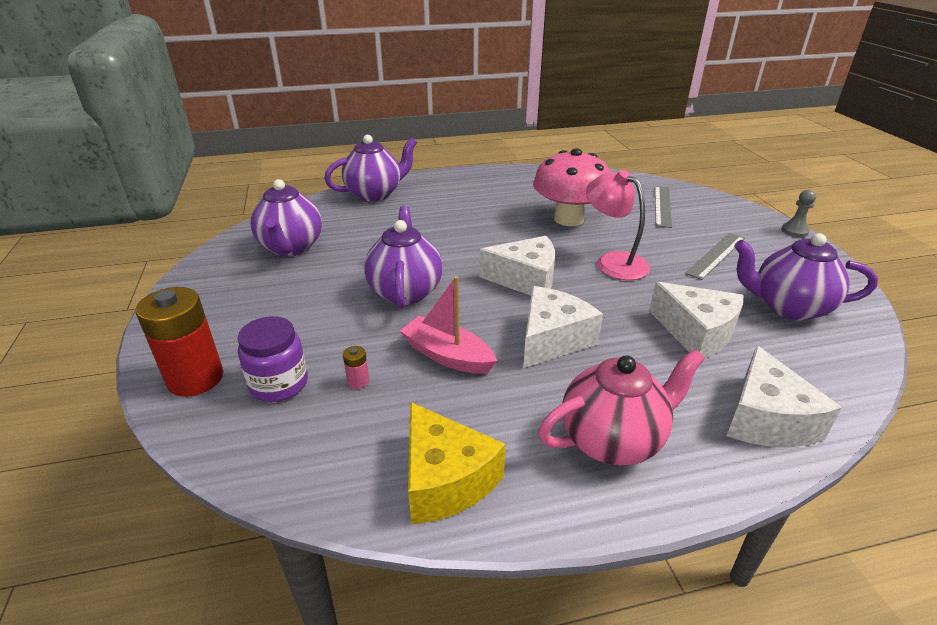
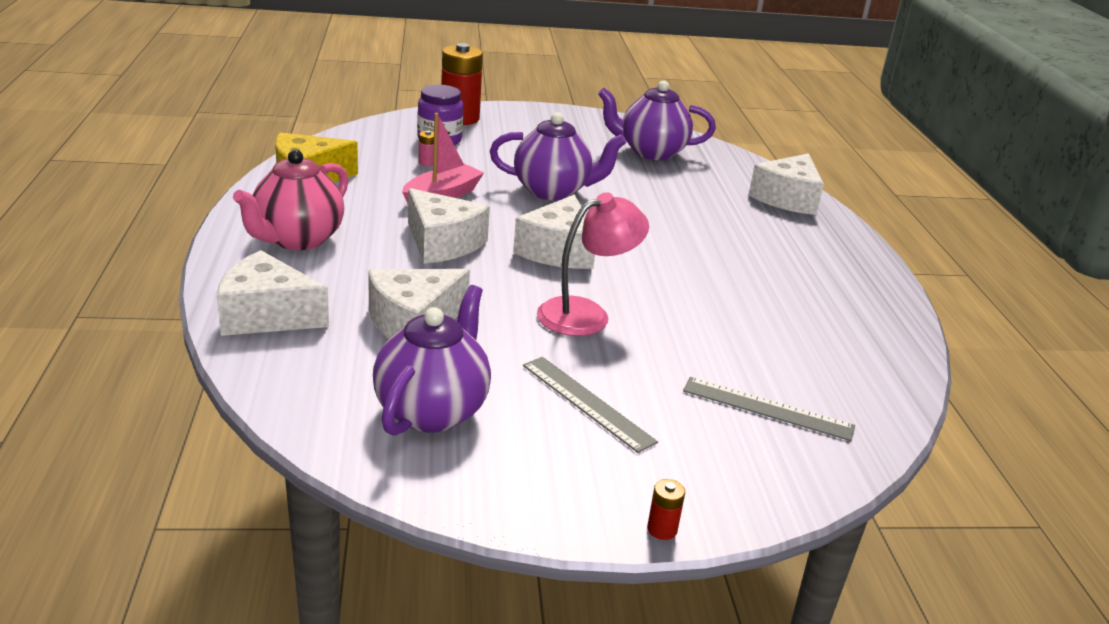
camera: 95 degrees right, 5 degrees down
(375, 194) = (787, 198): purple teapot -> white cheese
(568, 219) = (715, 311): pink mushroom -> none
(612, 440) = (297, 239): pink teapot -> pink teapot turned 45 degrees clockwise
(794, 231) = (662, 529): grey pawn -> red battery

